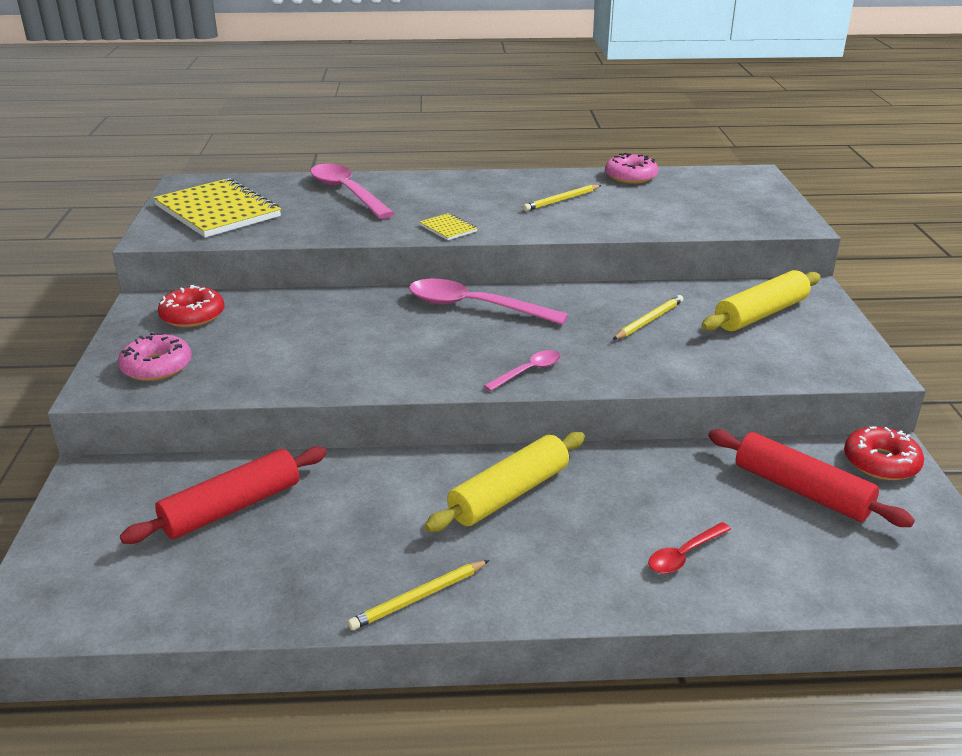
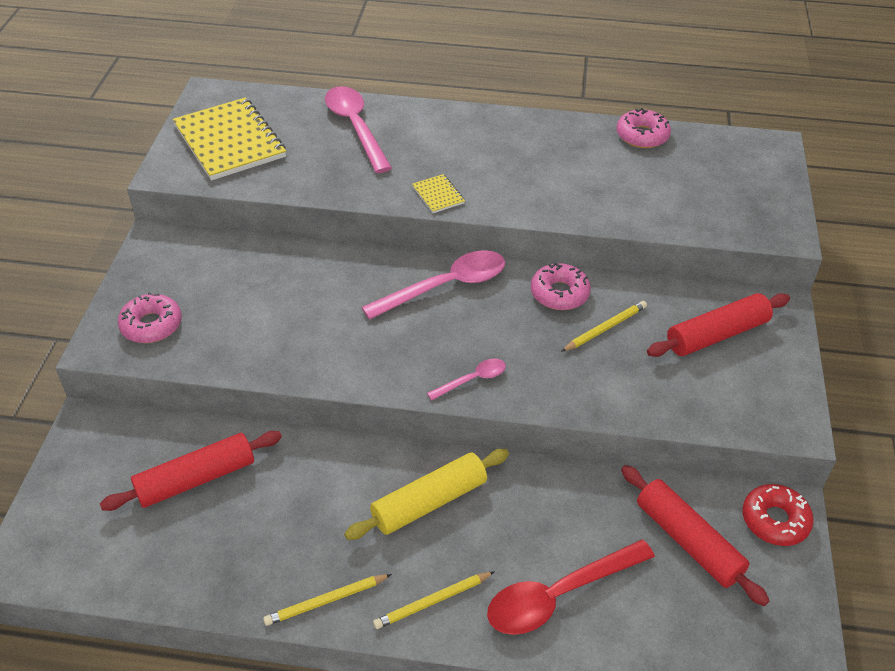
camera: 10 degrees right, 15 degrees up
(192, 316) = (192, 263): red donut -> none
(474, 307) = (446, 286): pink spoon -> pink spoon turned 120 degrees clockwise
(562, 200) = (561, 165): yellow pencil -> yellow pencil (433, 601)
(592, 301) = (559, 293): none -> pink donut
(683, 555) = (558, 595): red spoon -> red spoon, size x1.95
(760, 314) = (716, 334): yellow rolling pin -> red rolling pin

